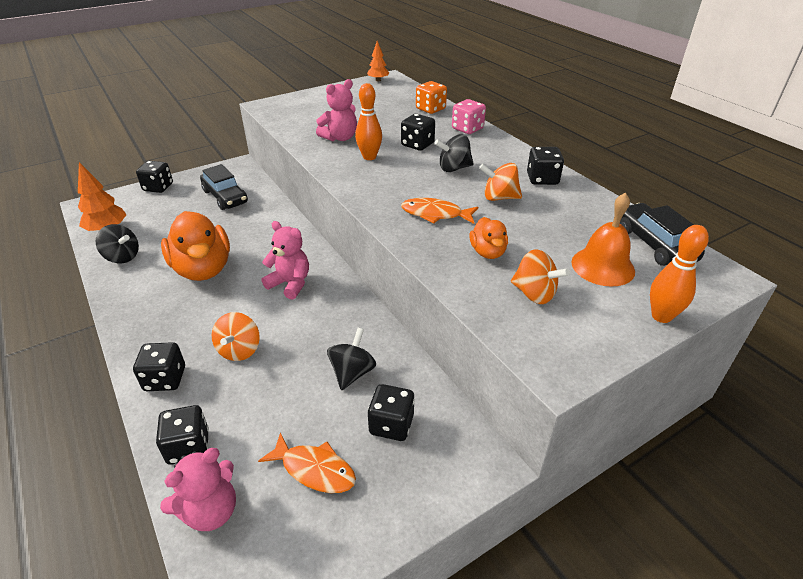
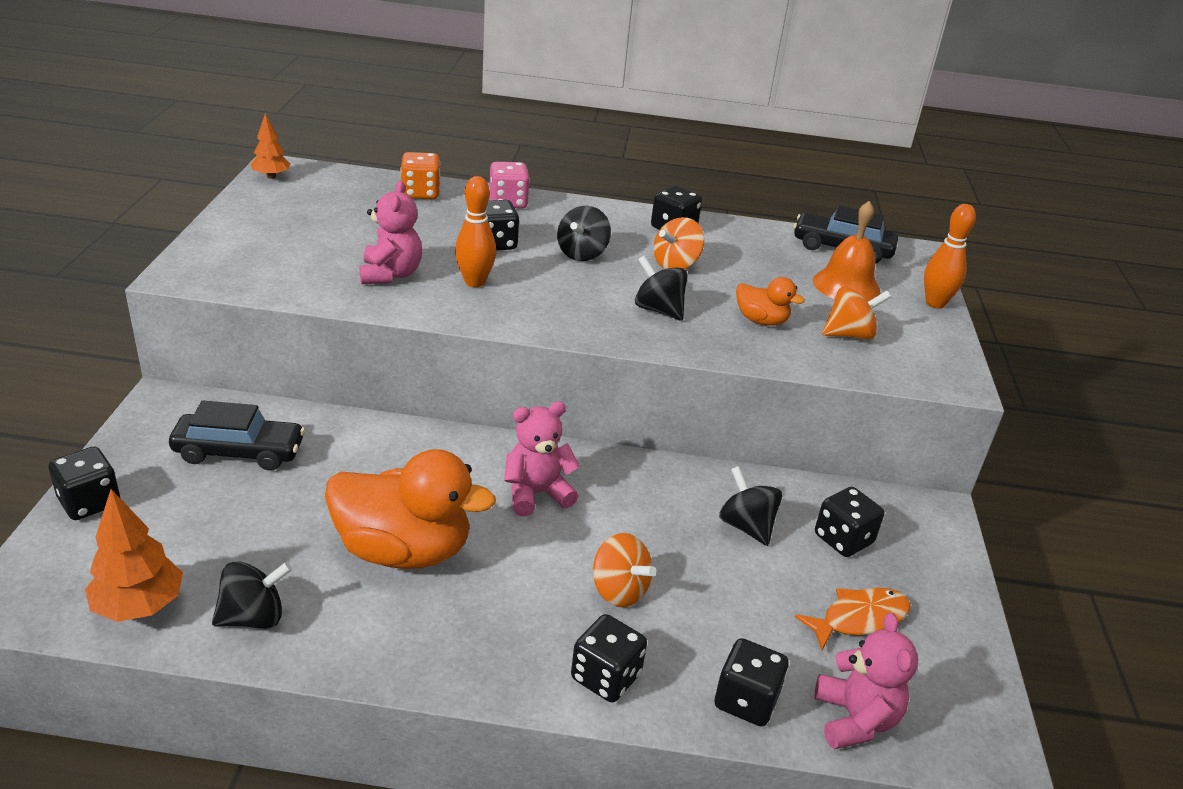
camera: 55 degrees left, 5 degrees down
(435, 214) = (658, 310): orange fish -> black spinning top

